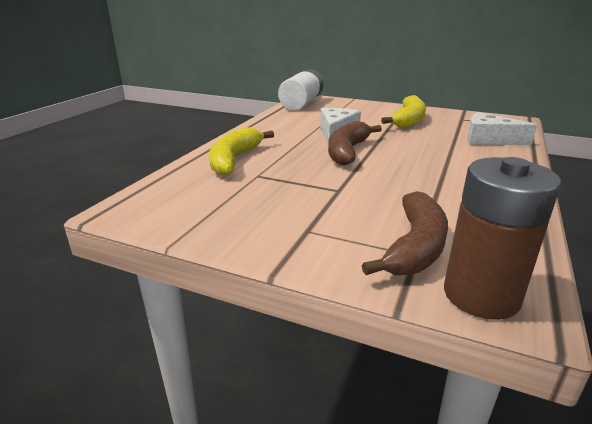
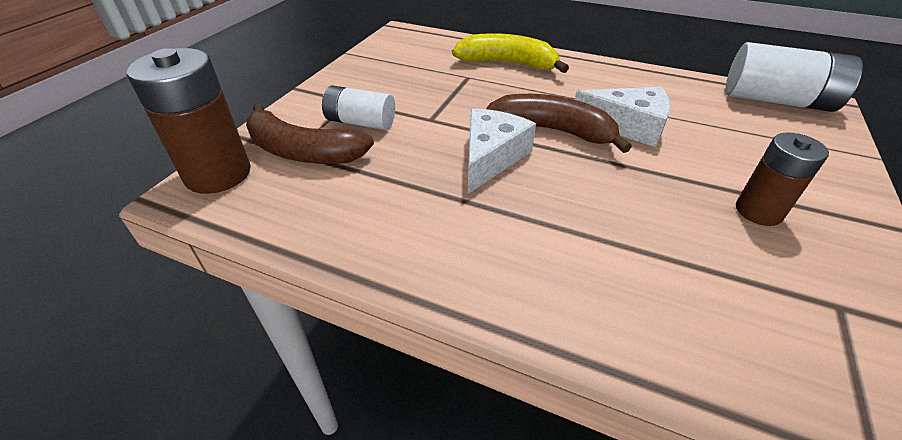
camera: 90 degrees right, 15 degrees up
(352, 221) = (360, 122): none -> white battery
(408, 120) = (758, 211): yellow banana -> brown battery
(489, 140) = (680, 311): white cheese -> white cheese (491, 157)

